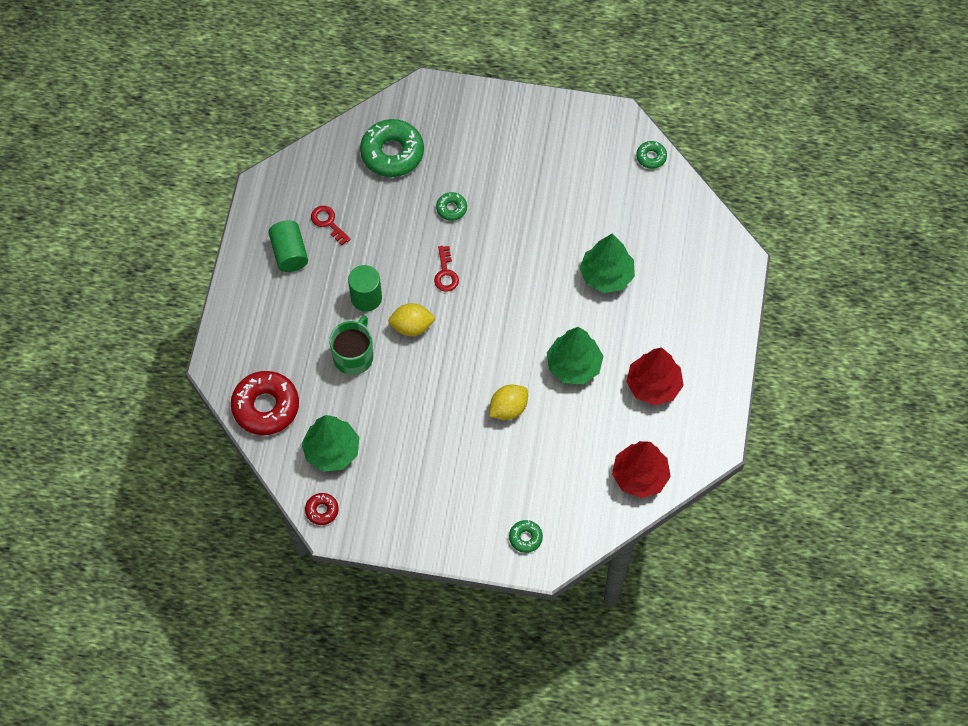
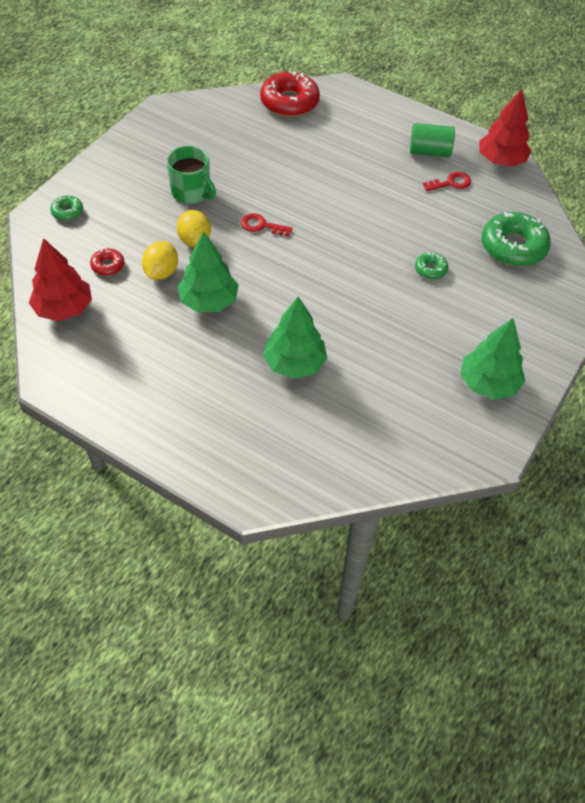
camera: 110 degrees right, 10 degrees down
(322, 510) = (180, 107): red donut -> red donut (108, 265)
(332, 451) = (227, 126): green tree -> green tree (488, 383)
(354, 356) = (306, 161): green mug -> green mug (191, 192)
(366, 298) = (360, 184): green cylinder -> none
(412, 326) = (315, 204): yellow lemon -> yellow lemon (161, 272)
(445, 273) = (359, 243): red key -> red key (261, 226)
(651, 157) = (427, 463): green donut -> none
(653, 385) = (148, 355): red tree -> red tree (501, 161)

